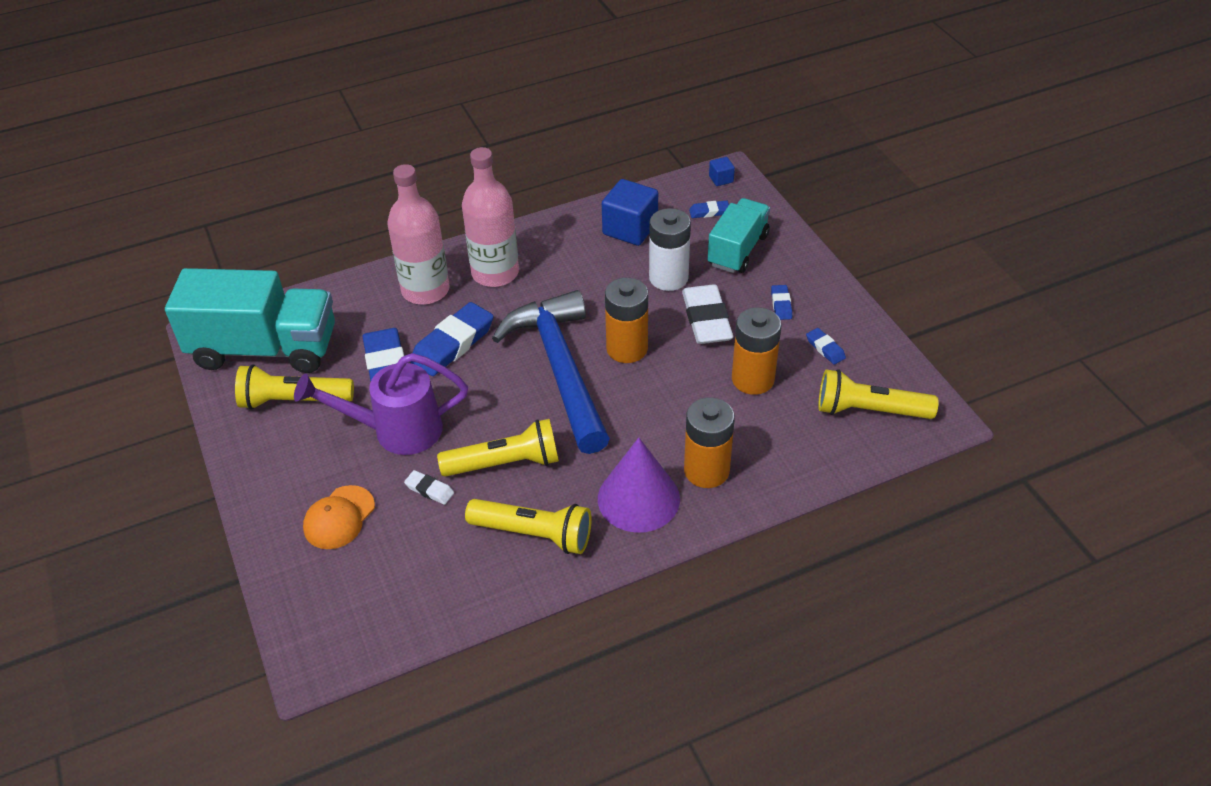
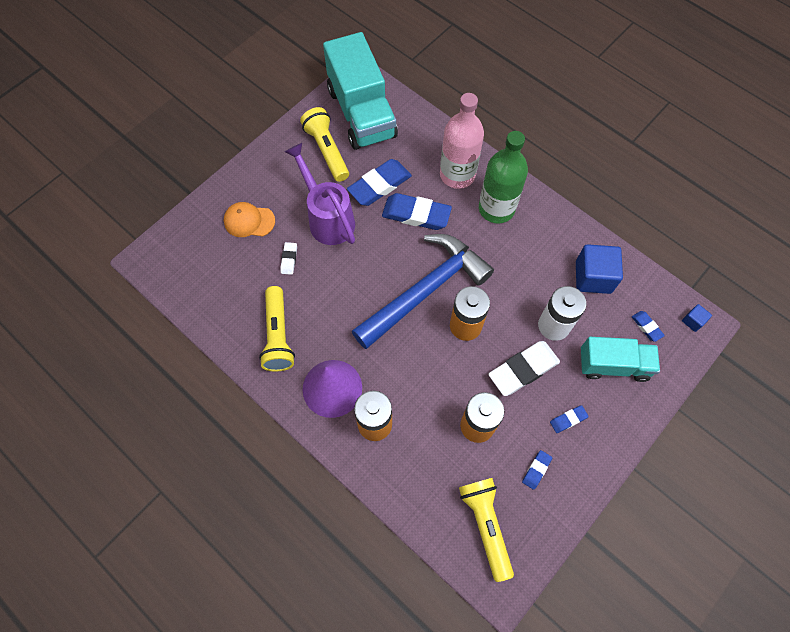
camera: 65 degrees right, 20 degrees up
(495, 273) = (496, 208): pink bottle -> green bottle
(505, 463) = (328, 293): yellow flashlight -> none

